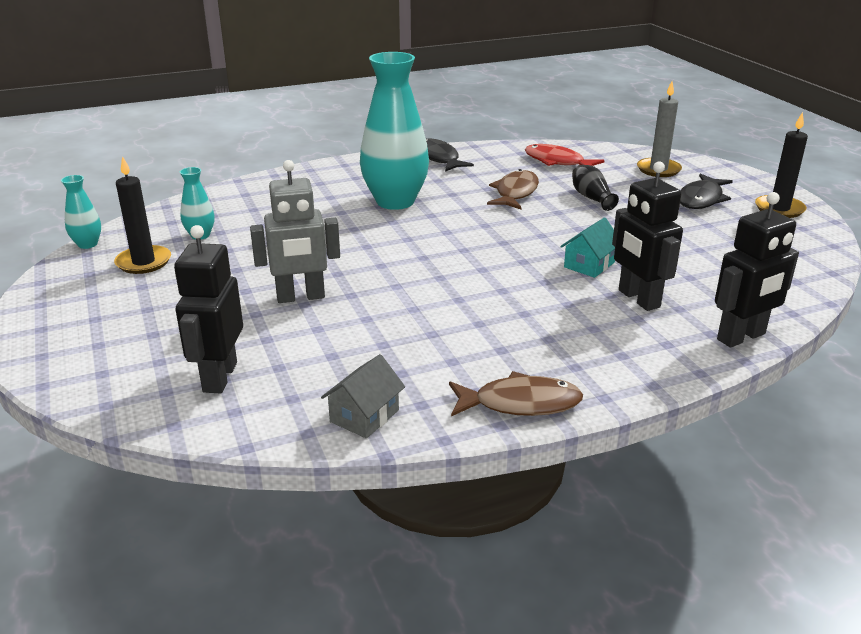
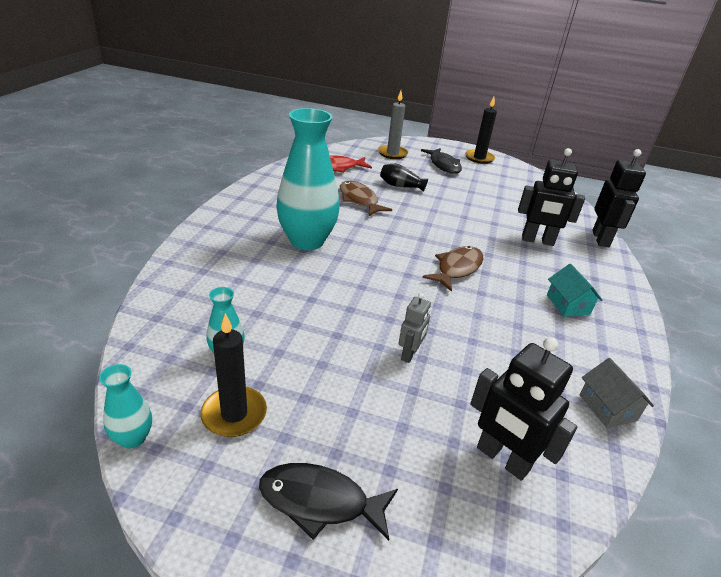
camera: 55 degrees left, 5 degrees up
(300, 297) = (409, 354): grey robot -> grey robot, size x0.58
(438, 158) = (264, 193): black fish -> black fish (320, 502)
(520, 403) = (627, 337): brown fish -> brown fish (457, 268)
(589, 265) = (483, 231): turquoise house -> turquoise house (568, 304)

